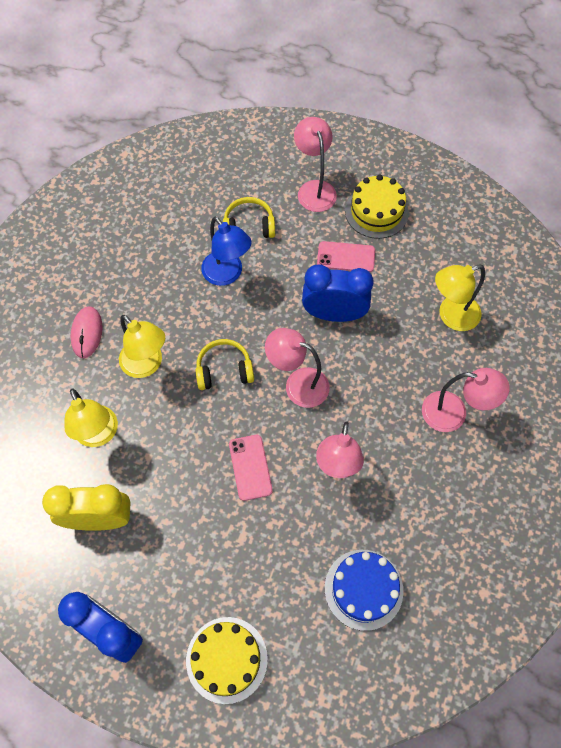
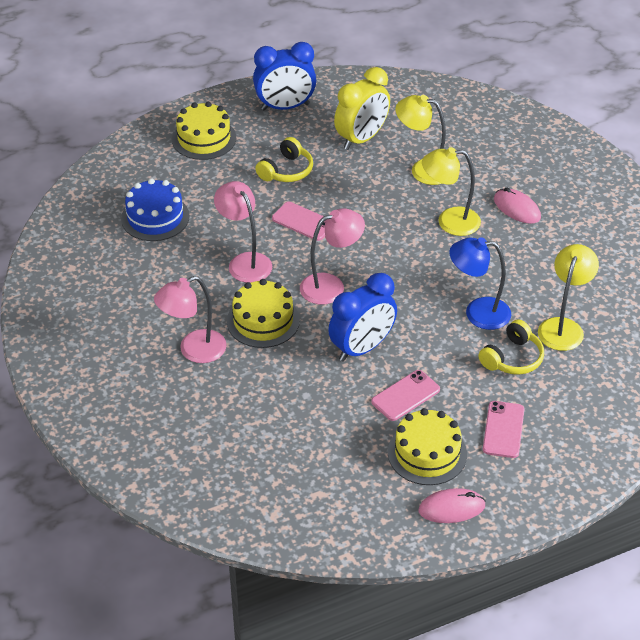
camera: 135 degrees right, 20 degrees down
(224, 370) = (393, 256): yellow headphones -> yellow headphones (286, 171)
(314, 189) = (503, 429): pink lamp -> pink phone
(378, 396) = (263, 321): none -> yellow cake
(400, 171) = (451, 508): none -> pink mouse
(451, 316) = (267, 417): yellow lamp -> yellow lamp (563, 327)

